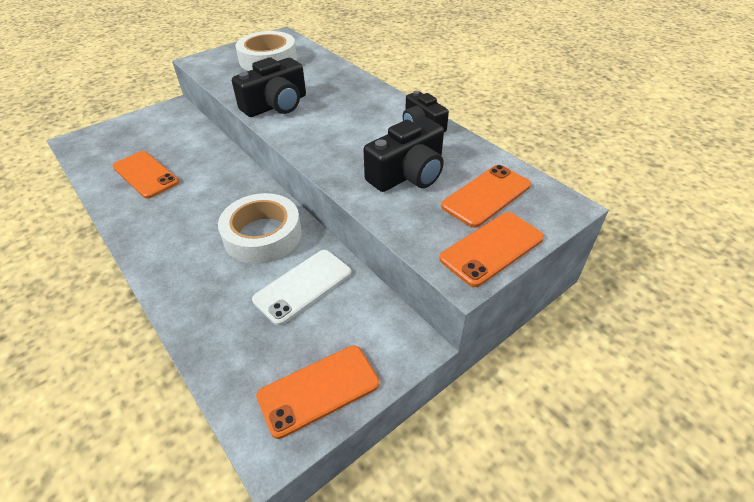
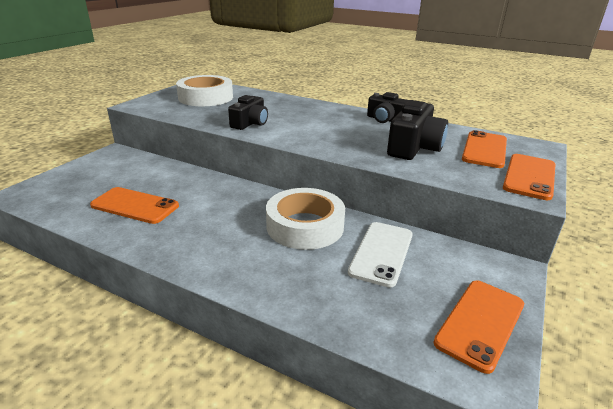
camera: 25 degrees left, 15 degrees down
(276, 105) = (250, 123): black camera -> black camera, size x0.67

